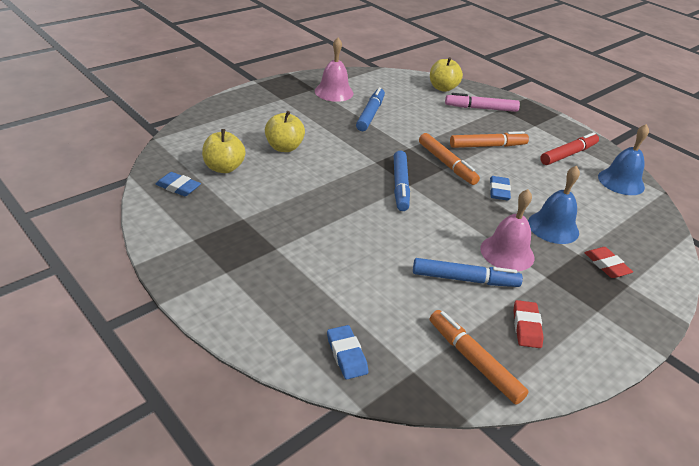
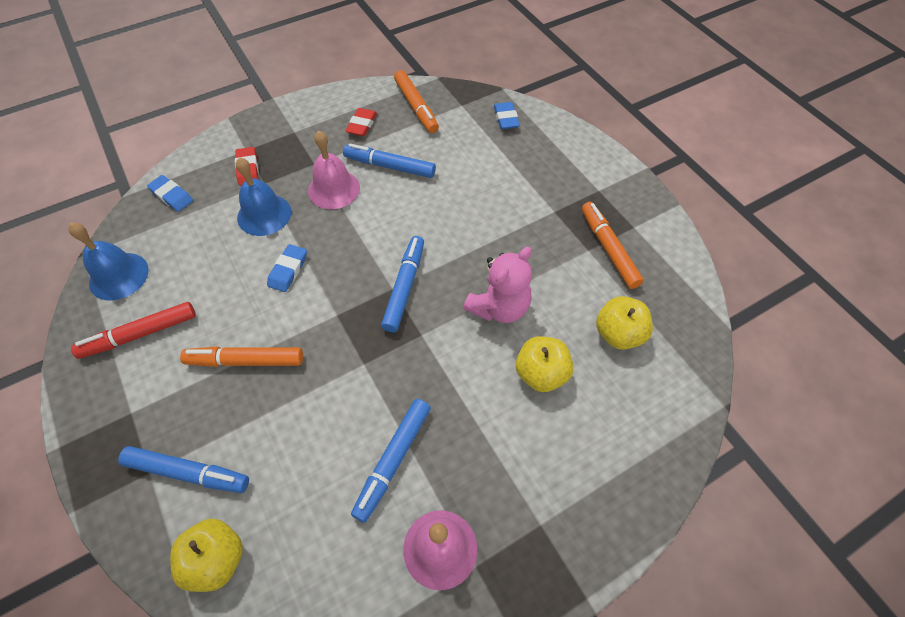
camera: 165 degrees left, 20 degrees up
(178, 187) = (666, 302): blue eraser -> blue eraser (172, 196)
(320, 178) = (499, 307): none -> pink teddy bear
(446, 164) = (327, 324): orange marker -> orange marker (608, 249)
(481, 108) = (187, 472): pink marker -> blue marker

